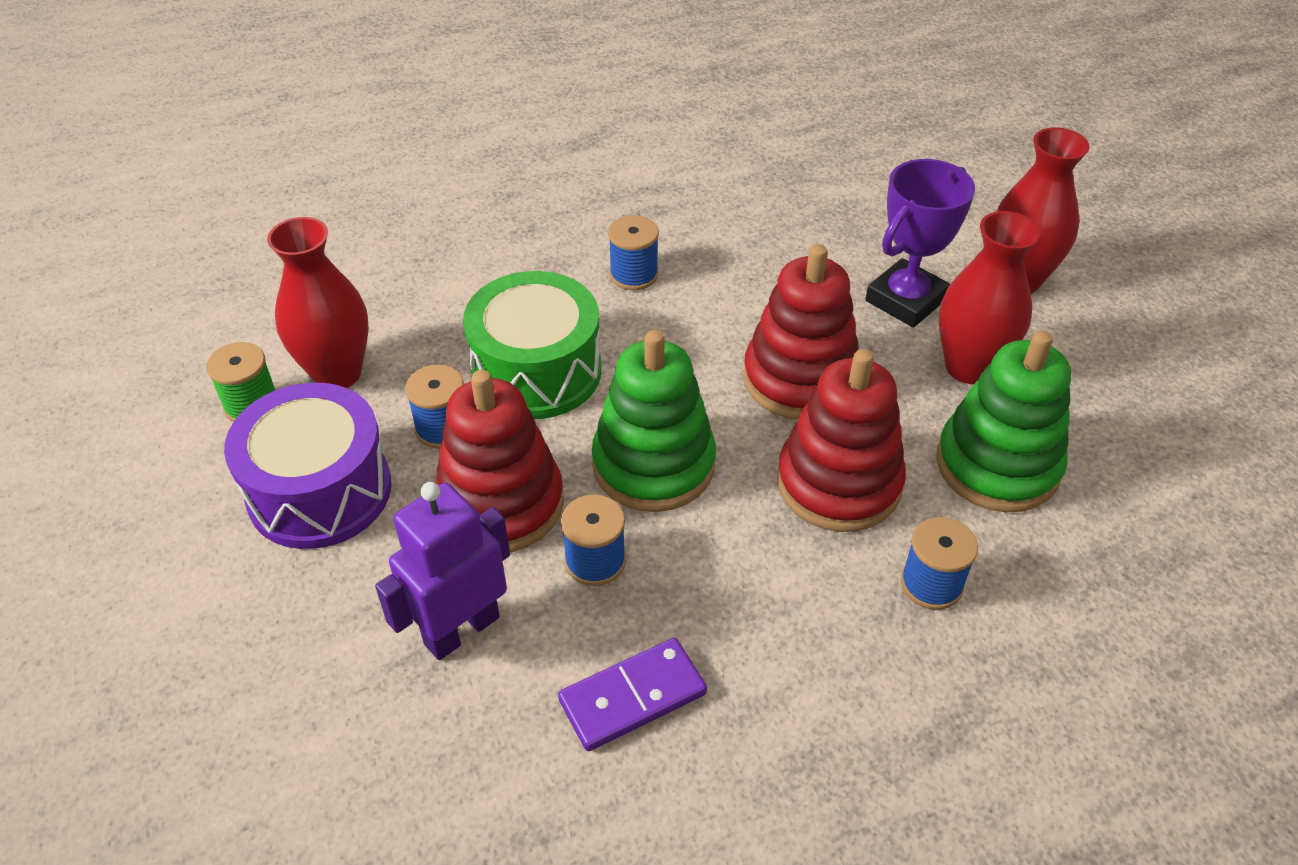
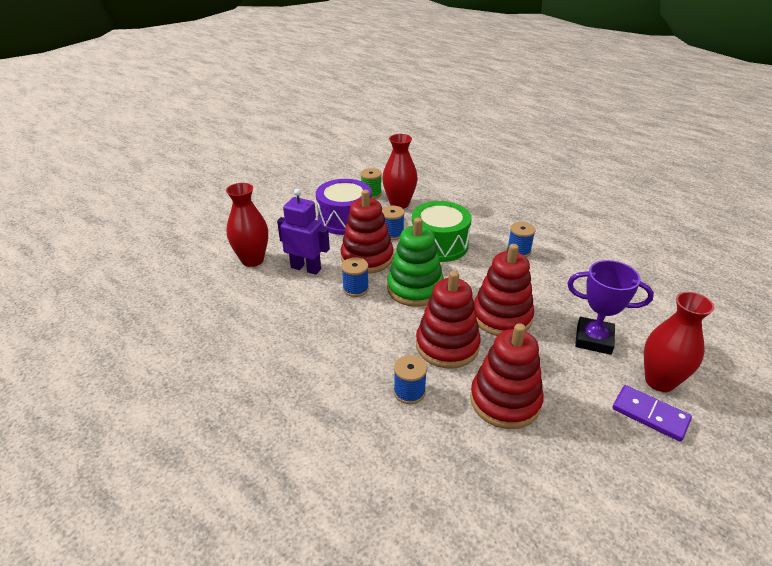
camera: 65 degrees right, 10 degrees down
(633, 697) = (299, 317): purple domino -> purple domino (650, 415)
(969, 367) = (567, 375): red vase -> red vase (252, 260)
(997, 465) = (505, 401): green stacking toy -> red stacking toy

